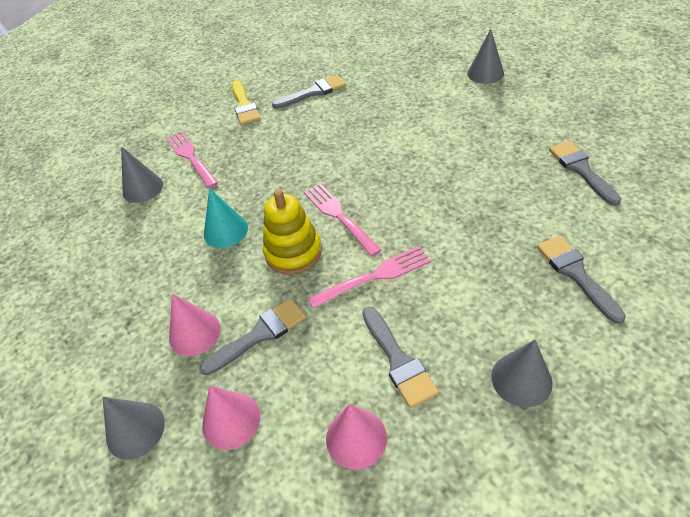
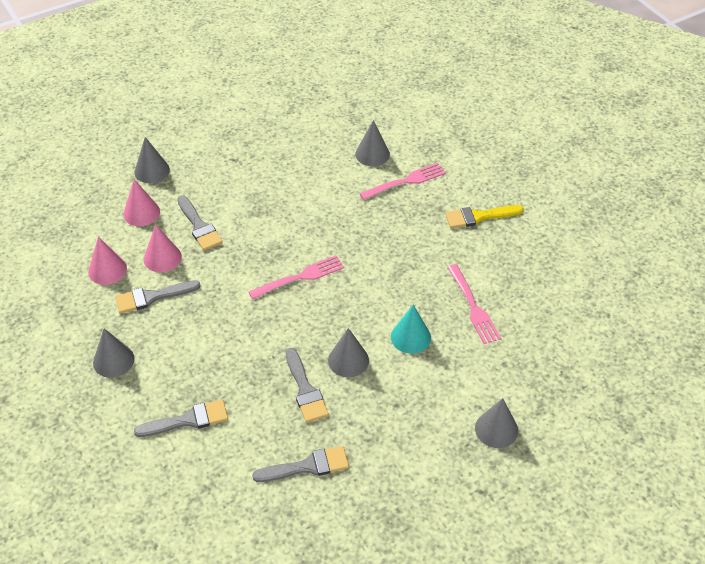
camera: 90 degrees right, 0 degrees up
(194, 333) = (212, 193): pink cone -> pink cone (162, 258)
(225, 231) = (305, 206): turquoise cone -> turquoise cone (410, 337)
(293, 252) = (269, 246): yellow stacking toy -> none
(314, 92) = (491, 271): grey brush -> grey brush (305, 390)
(374, 277) = (228, 292): pink fork -> pink fork (473, 306)
(444, 163) = (348, 360): none -> grey cone

